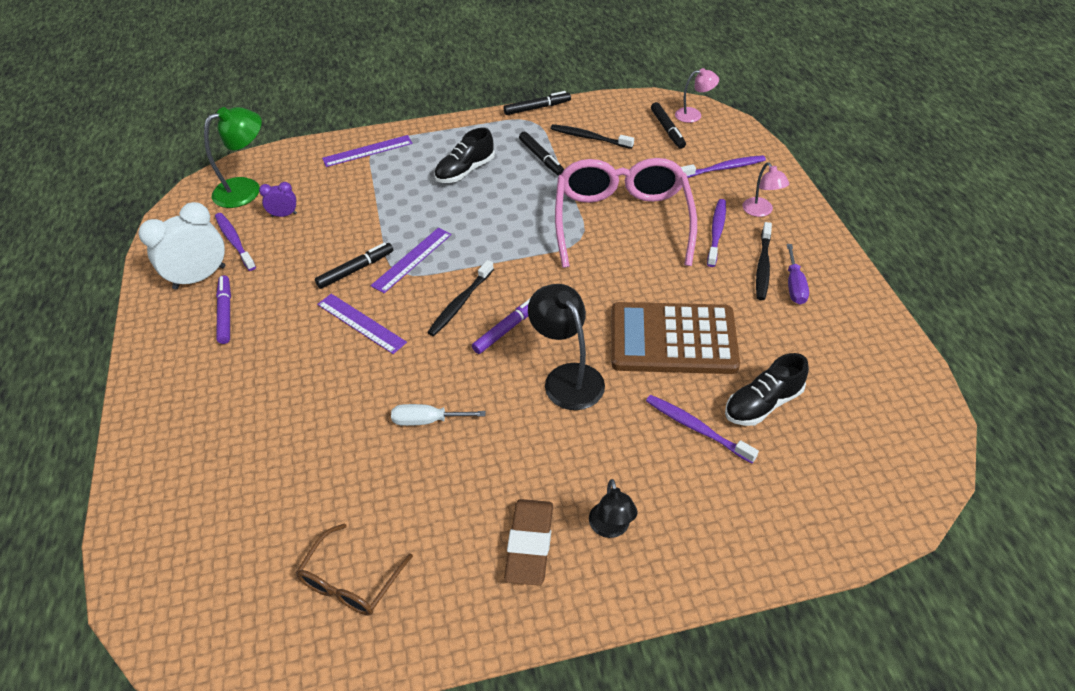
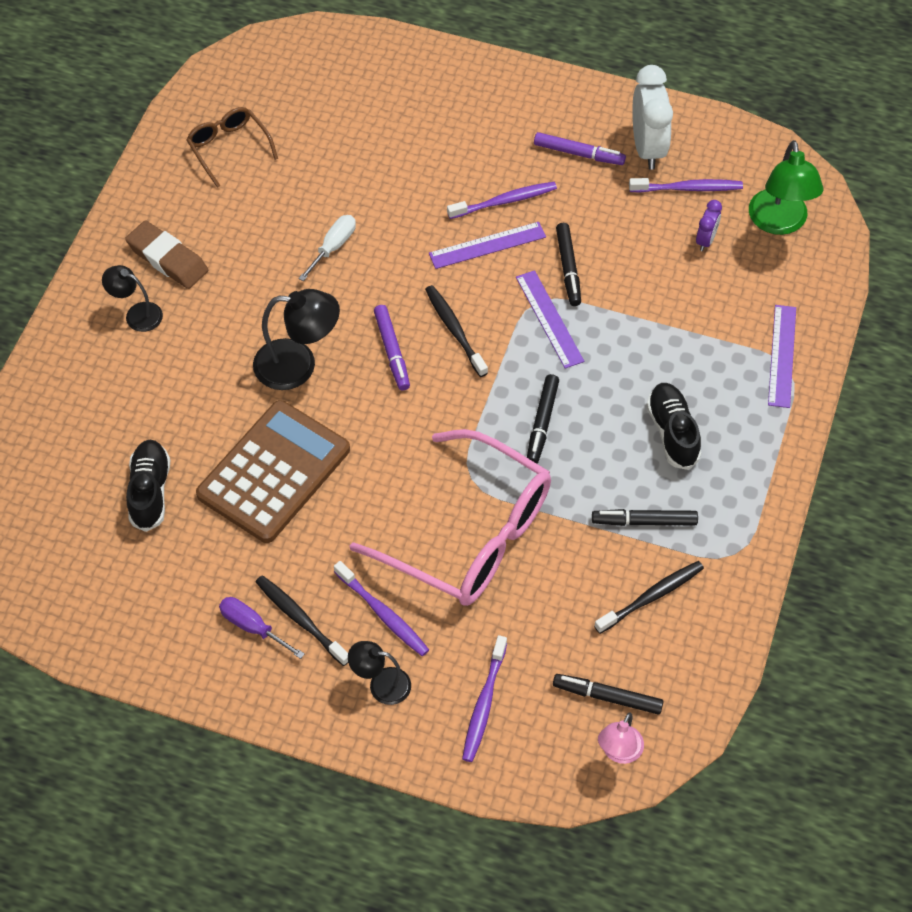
camera: 120 degrees right, 10 degrees up
(537, 108) = (760, 576): black marker -> black marker (542, 423)
(697, 428) = (169, 426): purple toothbrush -> purple toothbrush (504, 201)
(761, 211) = (381, 684): pink lamp -> black lamp

